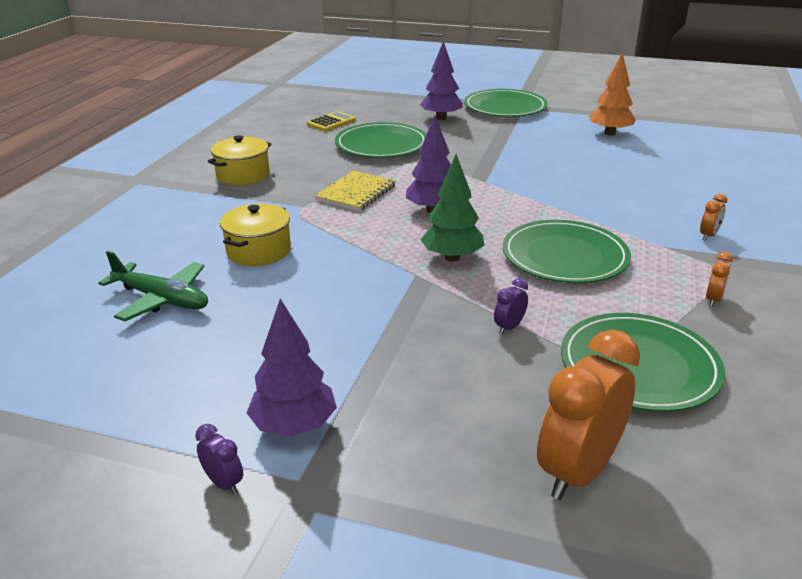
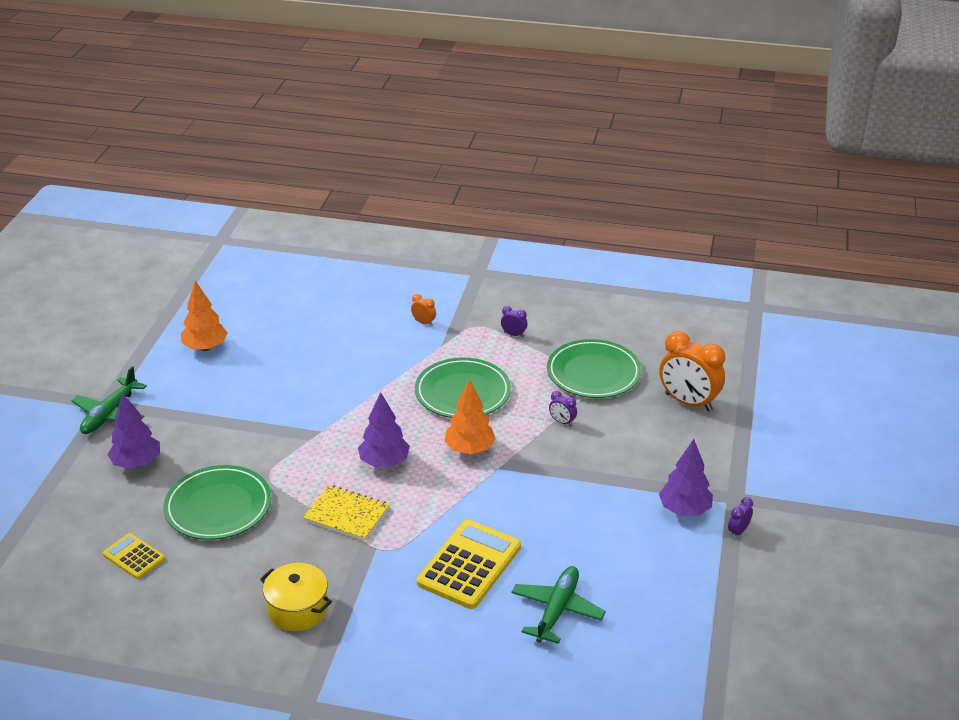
camera: 95 degrees left, 5 degrees up
(259, 251) = (469, 565): yellow pot -> yellow calculator
(452, 257) = (469, 449): green tree -> orange tree
(505, 107) = (110, 414): green plate -> green plane
(713, 299) = (513, 334): orange clock -> purple clock

